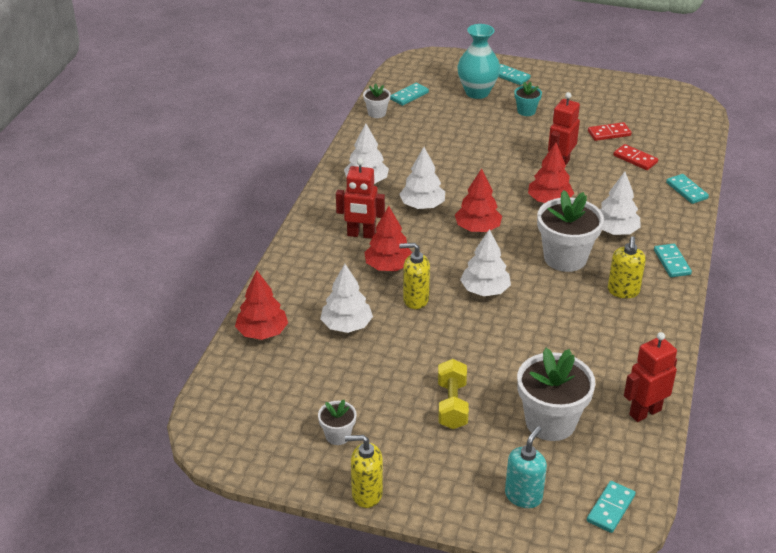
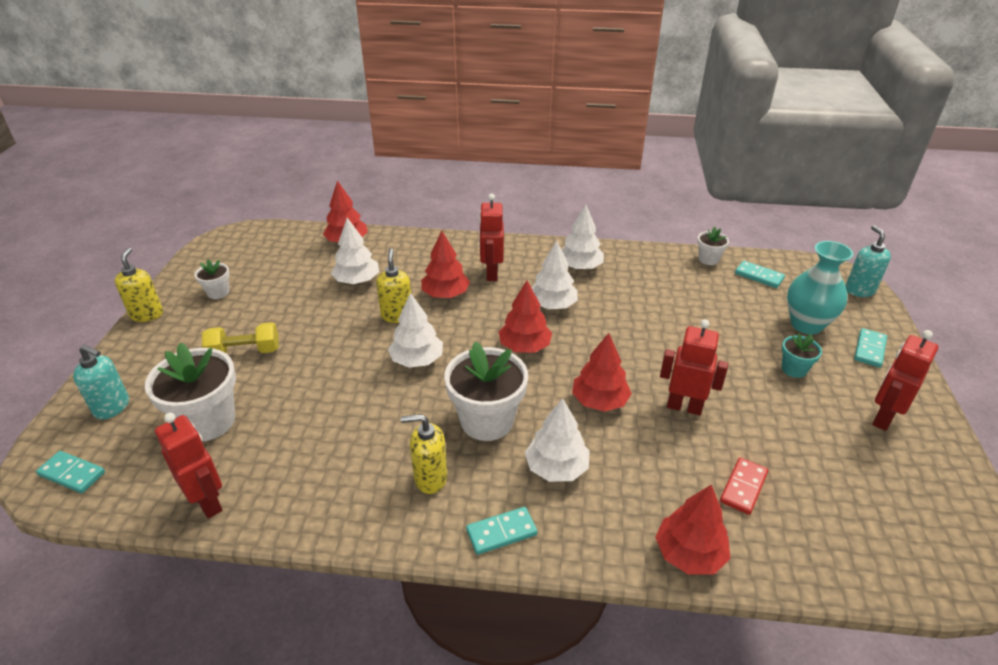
camera: 80 degrees right, 0 degrees up
(440, 59) = (859, 290): none -> turquoise soap dispenser
(578, 92) = (883, 418): none -> red robot
(609, 133) = (794, 455): red domino -> none
(686, 190) = (689, 554): turquoise domino -> red tree

